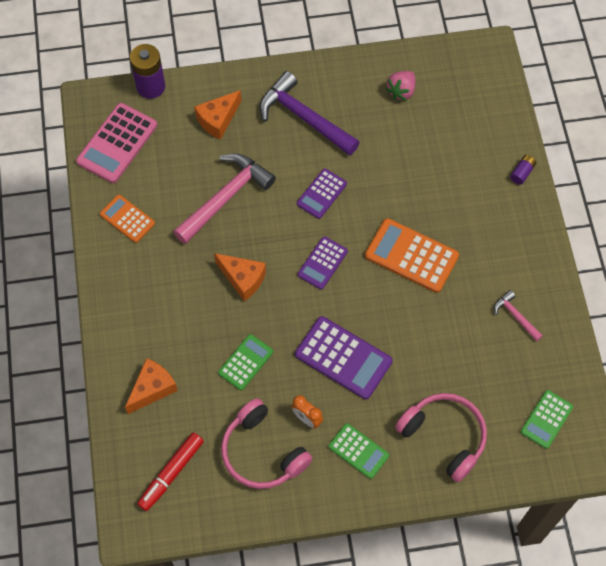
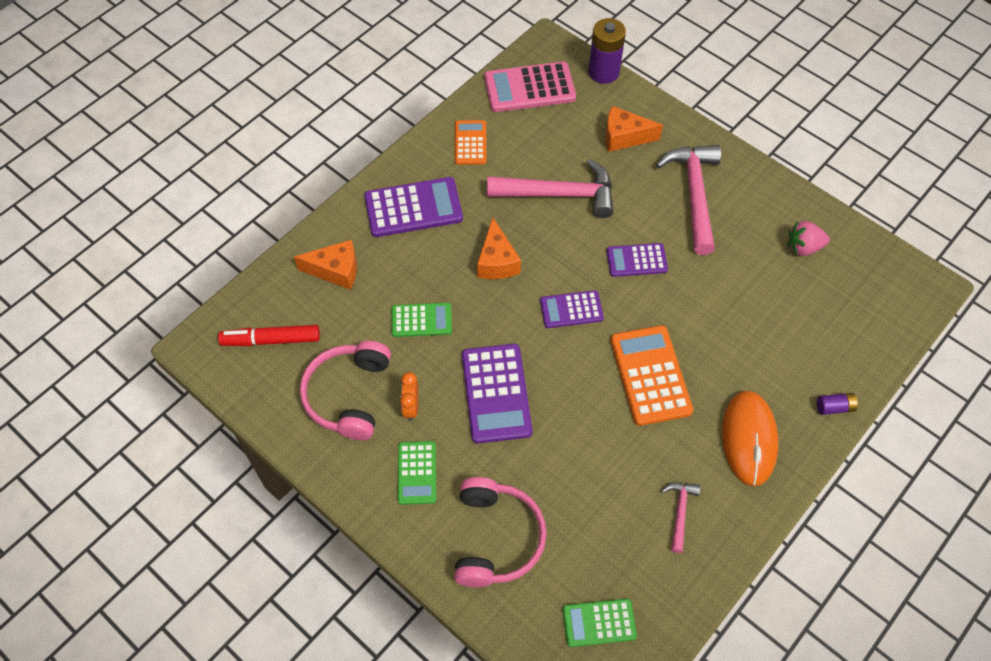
camera: 50 degrees right, 5 degrees down
(148, 298) = (413, 208): none -> purple calculator
(304, 118) = (694, 195): purple hammer -> pink hammer
(502, 237) = (749, 439): none -> orange mouse

